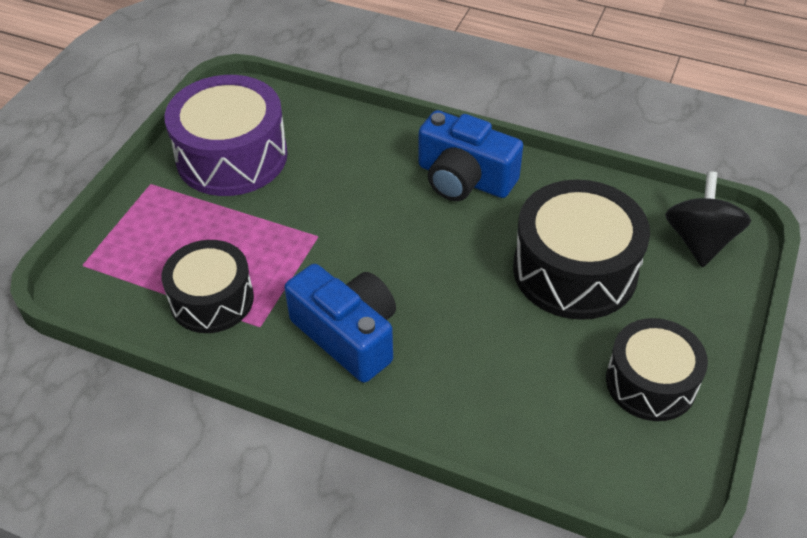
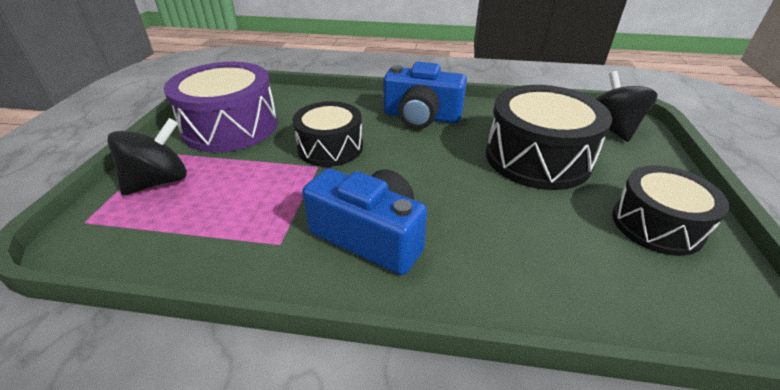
camera: 15 degrees left, 10 degrees down
(151, 227) = (159, 181): none -> black spinning top
(212, 299) = (226, 229): black drum -> black drum (330, 147)

